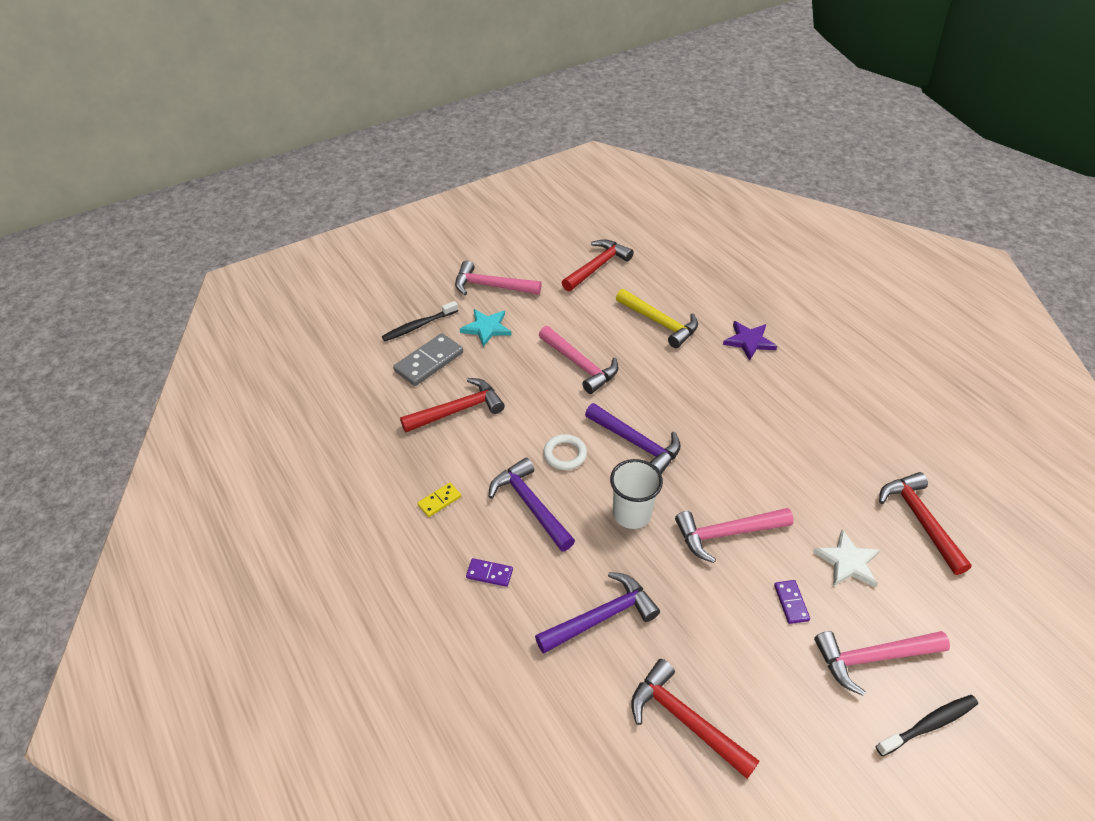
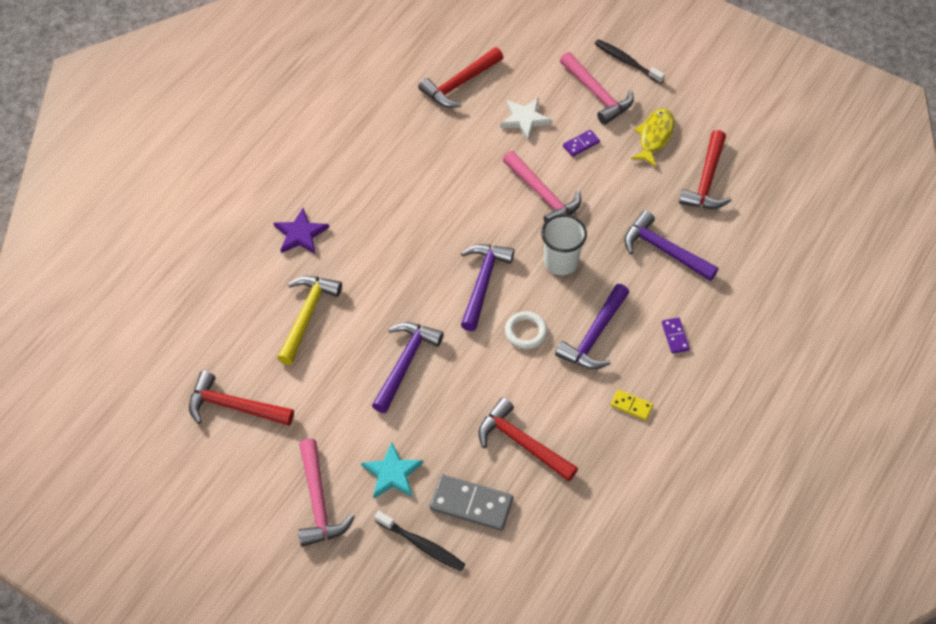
camera: 115 degrees left, 10 degrees up
(580, 365) = (405, 363): pink hammer -> purple hammer
(779, 693) = (654, 136): none -> yellow fish

